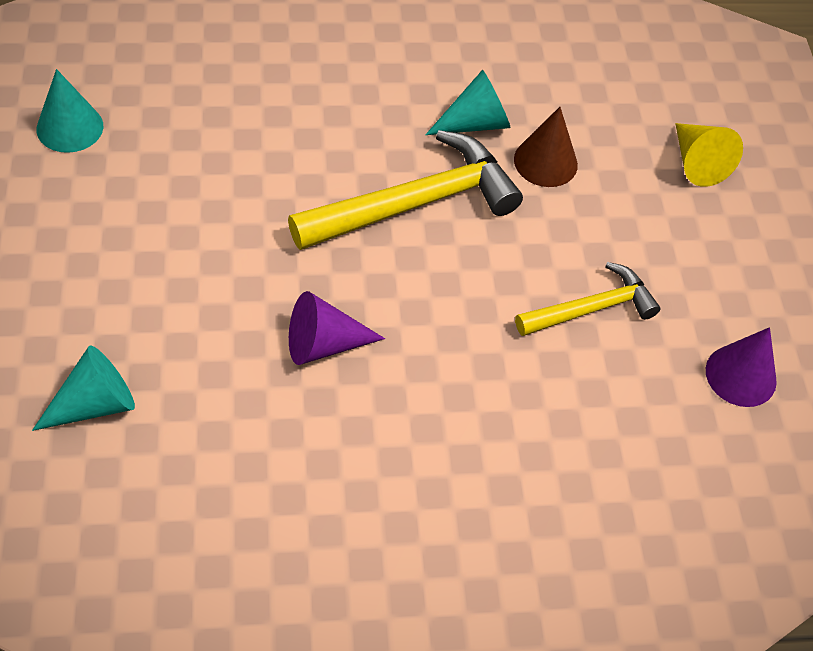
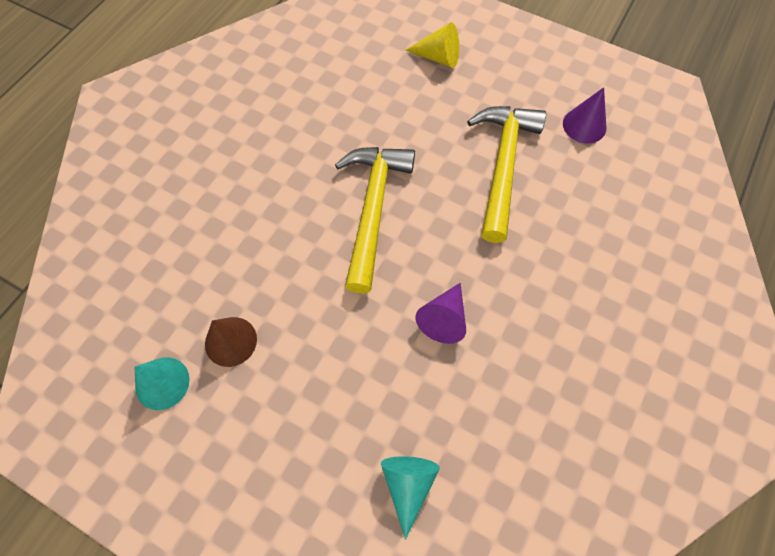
camera: 50 degrees left, 10 degrees up
(475, 123) = (335, 143): turquoise cone -> none
(545, 162) = (388, 126): brown cone -> brown cone (231, 341)
(591, 308) = (503, 166): yellow hammer -> yellow hammer, size x1.67

